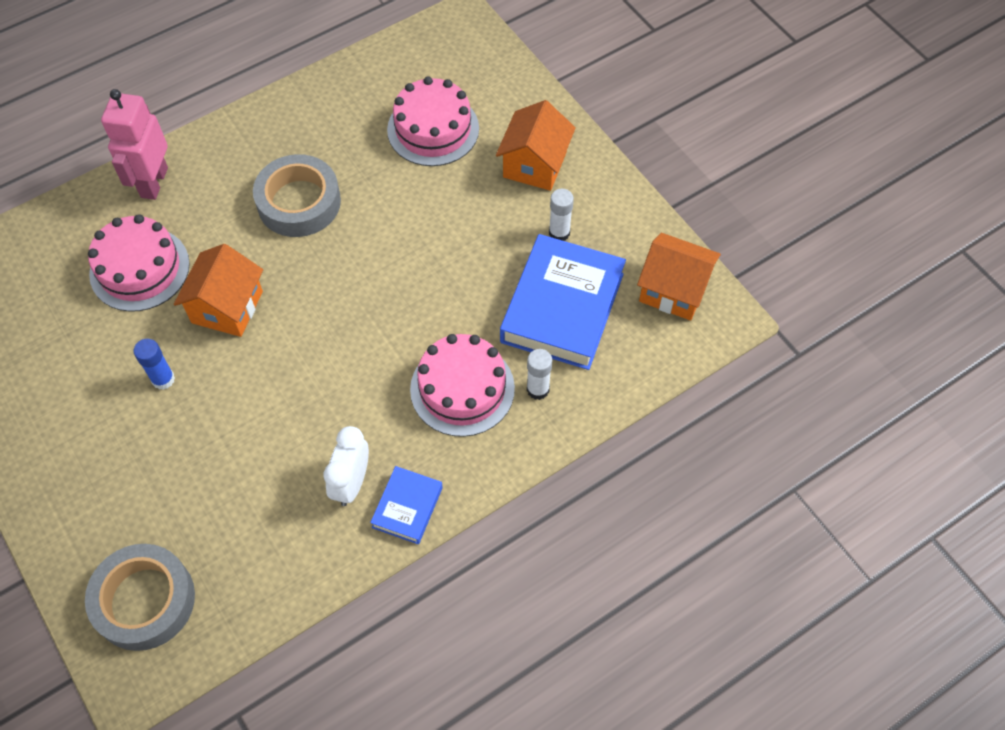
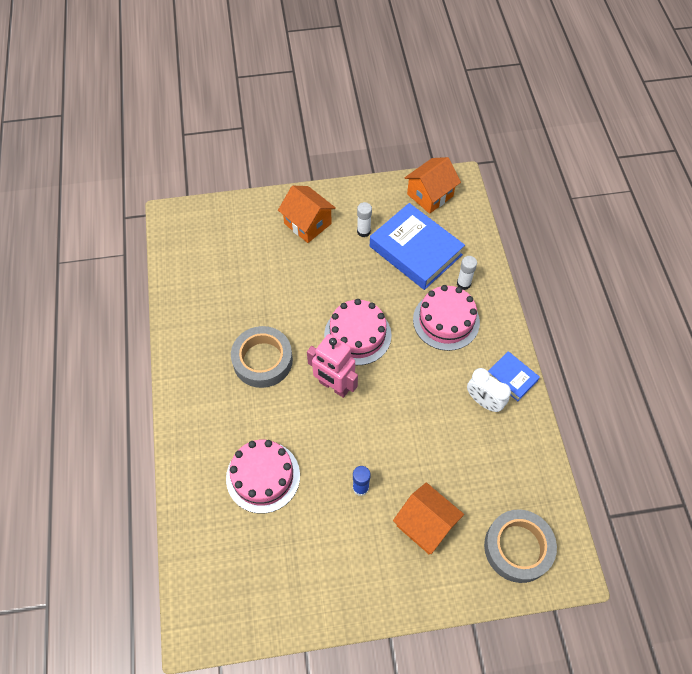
camera: 65 degrees left, 0 degrees up
(153, 182) = (193, 445): pink robot -> pink robot (334, 386)
(227, 307) = (323, 430): orange house -> orange house (425, 525)
(433, 129) = (249, 265): pink cake -> pink cake (357, 335)

